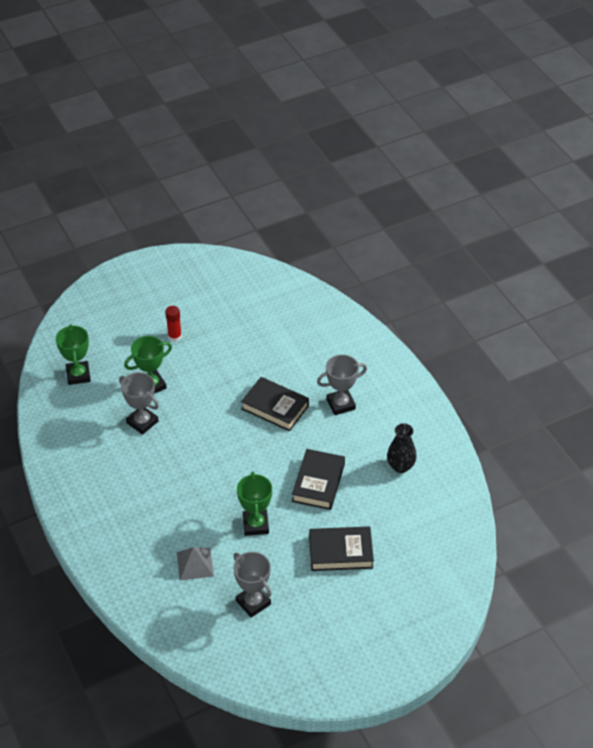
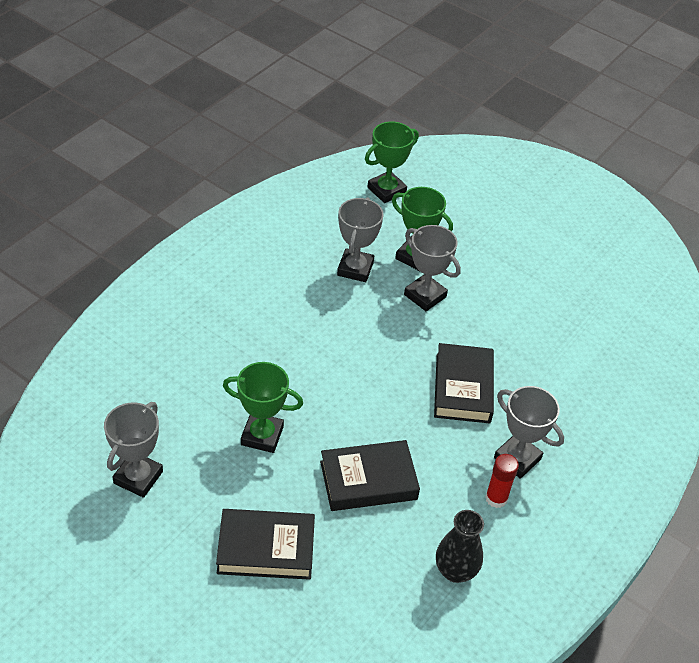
camera: 60 degrees right, 0 degrees up
(174, 336) = (504, 250): red glue stick -> red glue stick (496, 498)
(189, 394) = (425, 296): none -> grey trophy
(195, 564) = (170, 395): grey pyramid -> none
(255, 525) = (262, 435): green trophy -> green trophy turned 45 degrees clockwise
(340, 552) = (266, 548): black book -> black book turned 60 degrees counterclockwise

